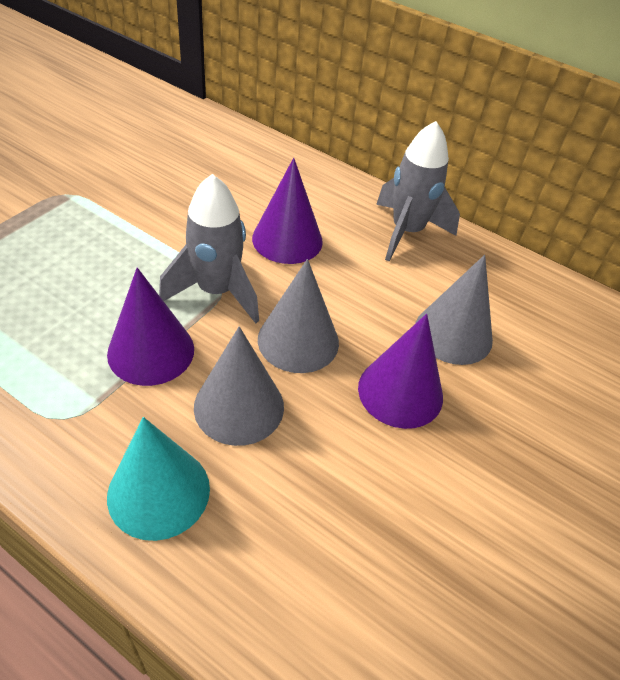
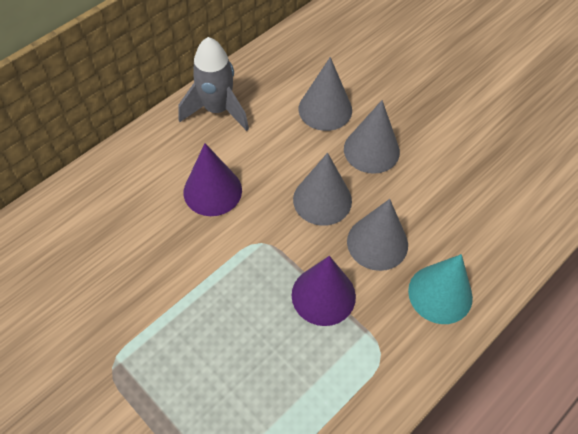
camera: 75 degrees left, 10 degrees up
(216, 291) = (266, 247): grey rocket -> none
(400, 392) = (371, 150): purple cone -> grey cone

